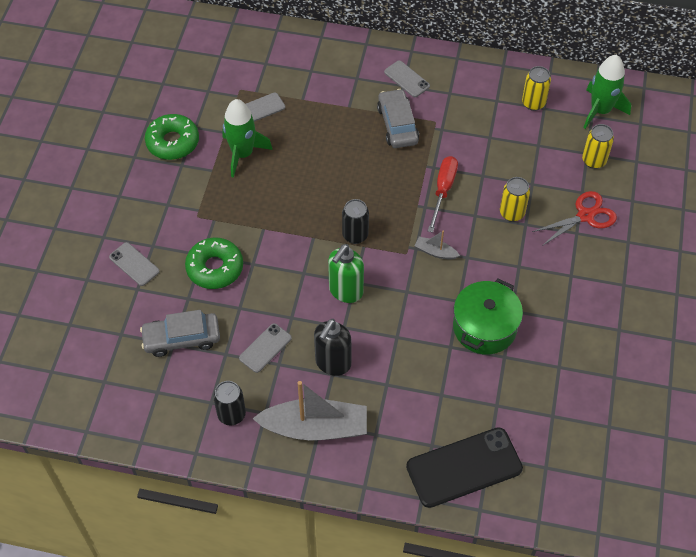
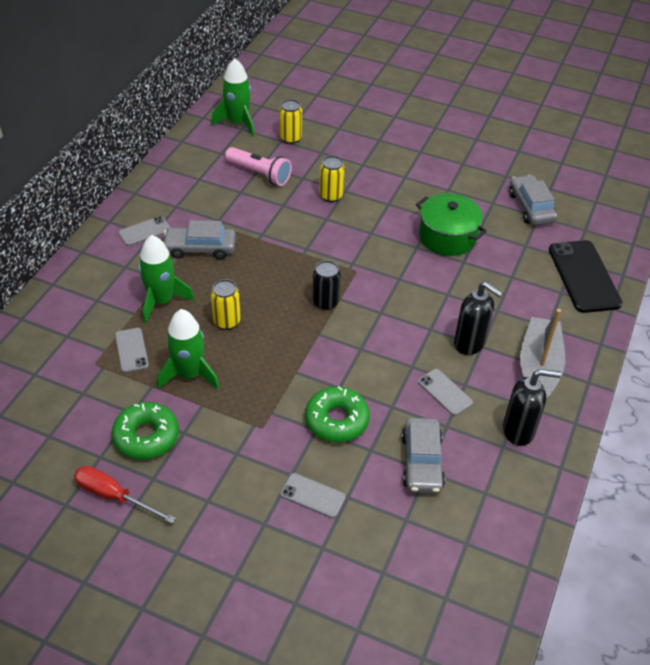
camera: 80 degrees left, 10 degrees down
(134, 264) = (312, 496): grey phone -> grey phone turned 60 degrees clockwise
(231, 414) = (519, 431): black can -> black soap dispenser
(322, 114) = (161, 301): none -> green rocket
(345, 291) = (390, 320): green soap dispenser -> none
(435, 252) = (360, 251): grey boat -> none
(443, 191) = (292, 233): red screwdriver -> red screwdriver (114, 496)
(524, 146) = (259, 174): none -> pink flashlight
(533, 103) = (212, 158): yellow can -> yellow can (227, 321)
(565, 407) = (531, 207): none -> grey car
(585, 216) = (346, 156): red scissors -> none

